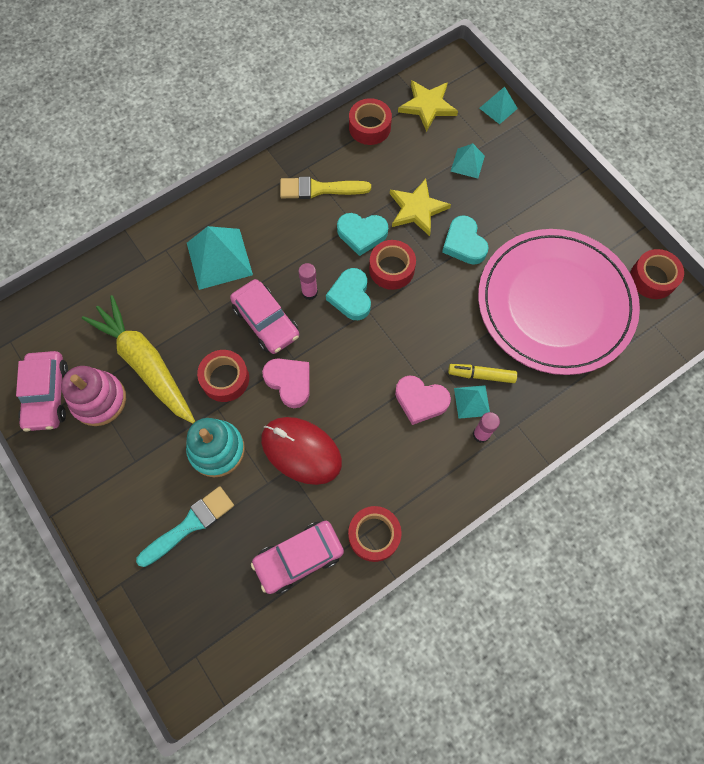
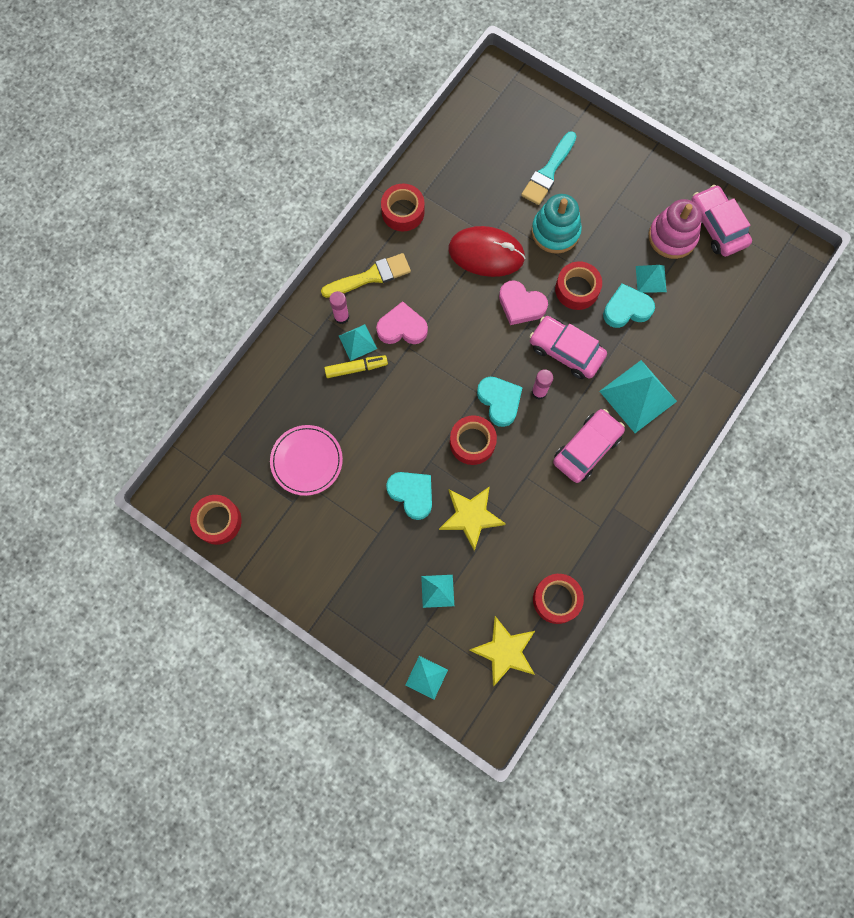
camera: 160 degrees right, 5 degrees up
(146, 364) = (651, 279): yellow carrot -> turquoise pyramid
(299, 558) = (454, 177): pink car -> pink car (586, 448)
(319, 189) = (577, 504): yellow brush -> yellow brush (370, 276)
(362, 234) = (514, 469): turquoise heart -> turquoise heart (626, 309)
(555, 303) = (306, 461): pink plate -> pink plate, size x0.46

